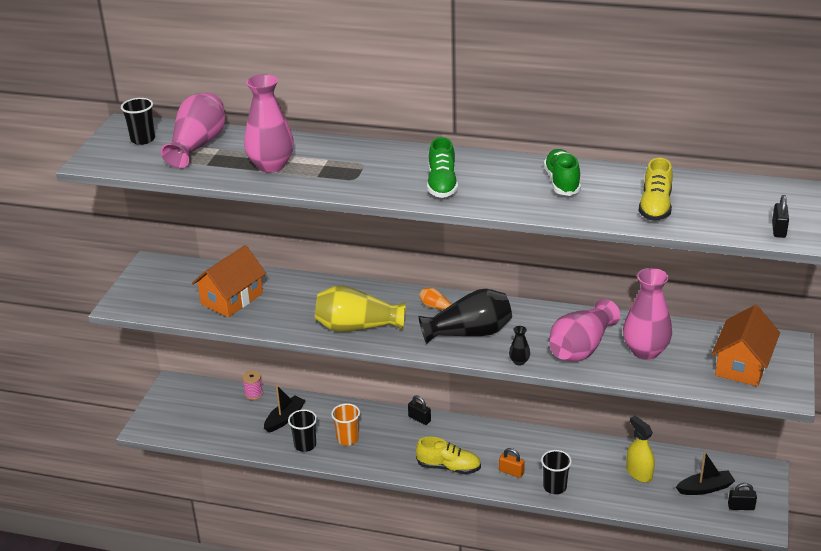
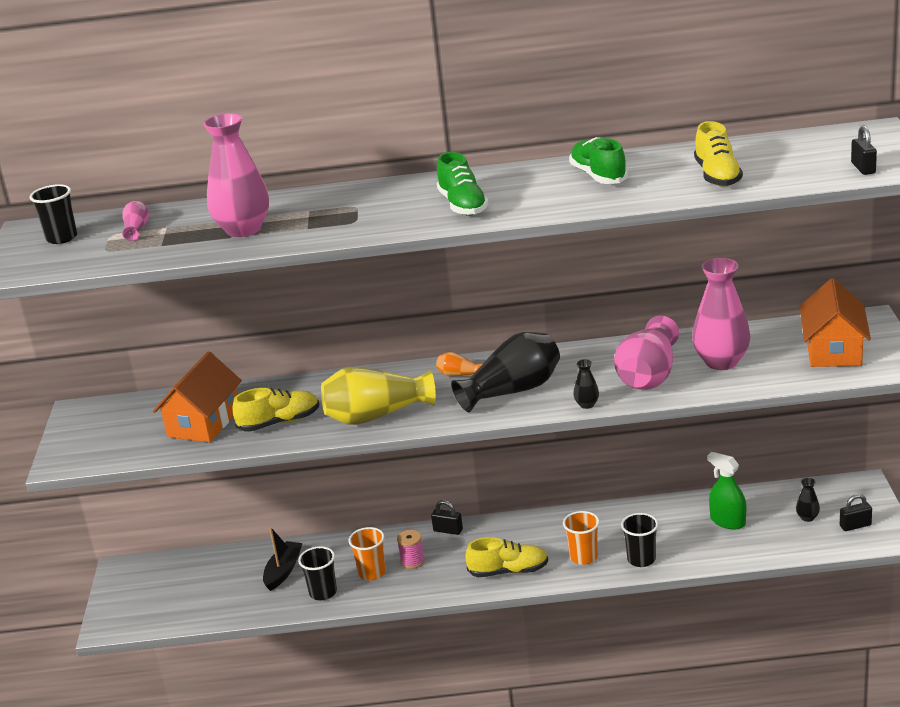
camera: 15 degrees left, 5 degrees down
(197, 145) = (137, 229): pink vase -> pink vase, size x0.44
(254, 394) = (231, 554): pink spool -> pink spool (412, 561)
(285, 313) = (279, 422): none -> yellow shoe
(511, 472) = (583, 557): orange padlock -> orange cup
(639, 473) = (727, 521): yellow spray bottle -> green spray bottle
(705, 488) = (807, 517): black boat -> black vase

